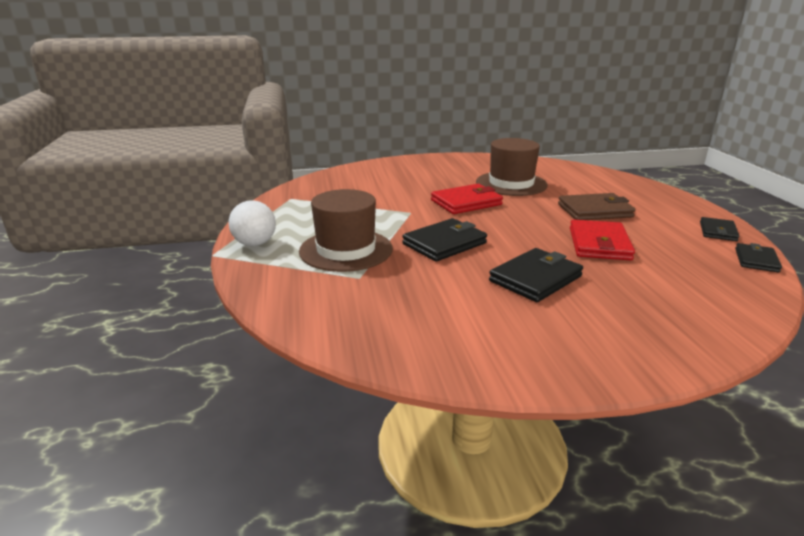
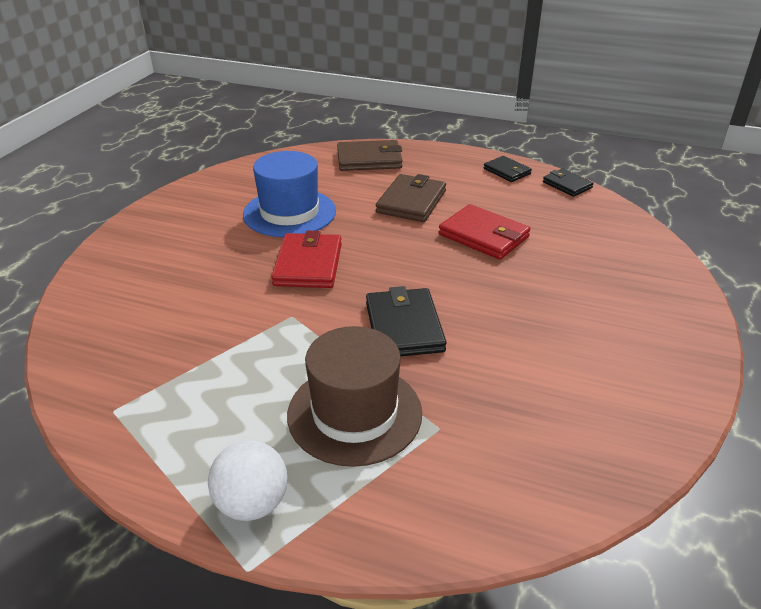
camera: 60 degrees left, 10 degrees up
(511, 184) = (289, 213): brown hat -> blue hat
(535, 278) = (526, 304): black wallet -> none
(622, 186) = (369, 159): none -> brown wallet

